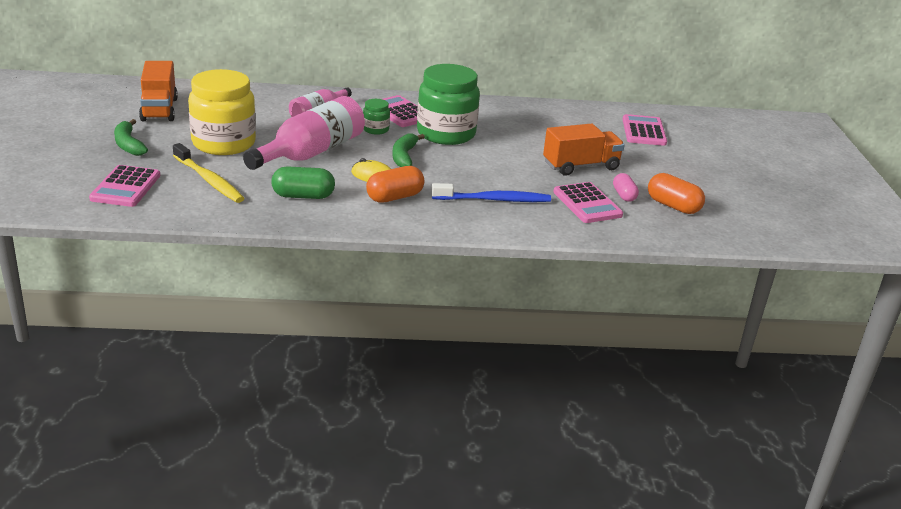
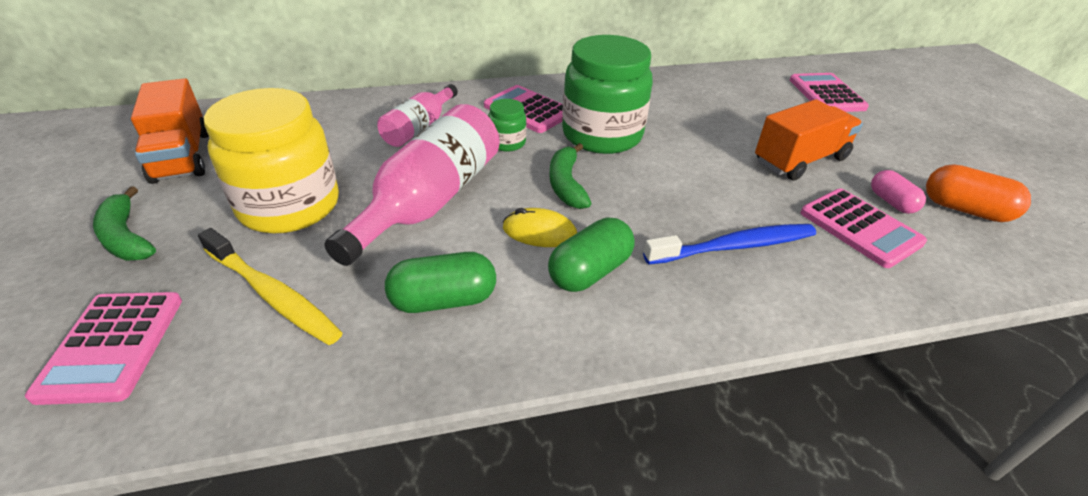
camera: 10 degrees left, 10 degrees up
(394, 197) = (590, 271): orange capsule -> green capsule

